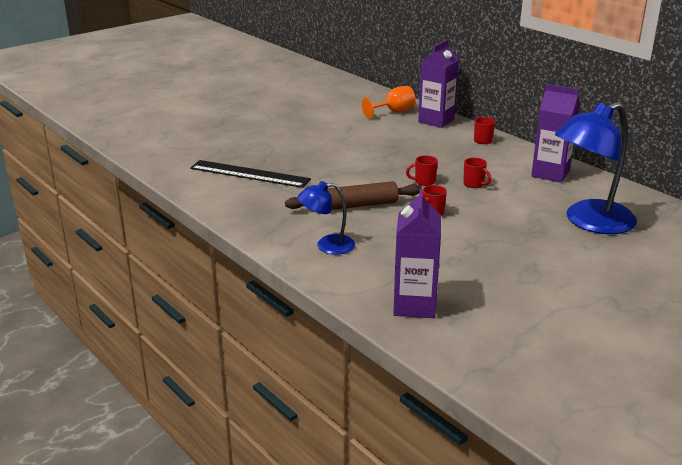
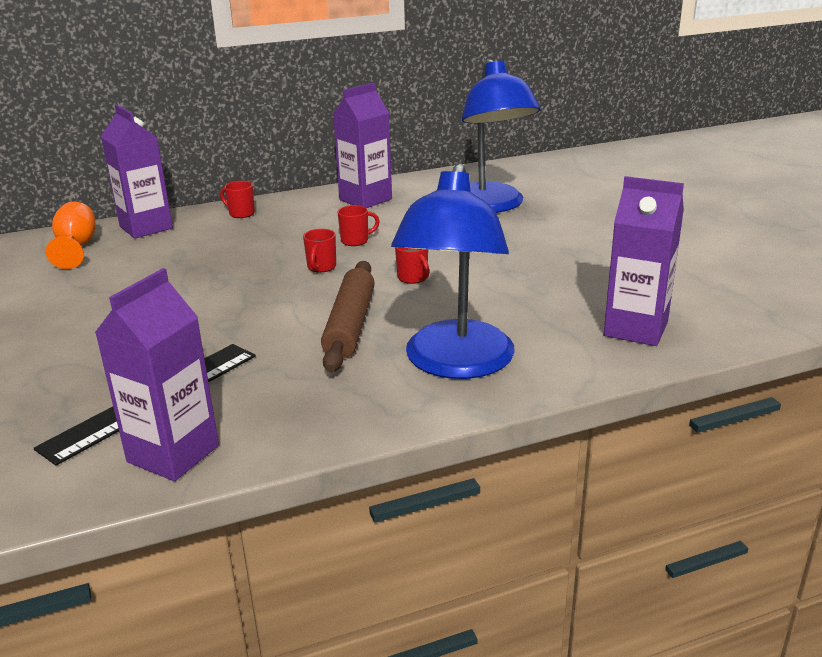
camera: 70 degrees left, 0 degrees up
(207, 190) = (173, 454): none -> purple carton
(327, 245) = (456, 364): blue lamp -> blue lamp, size x1.89

